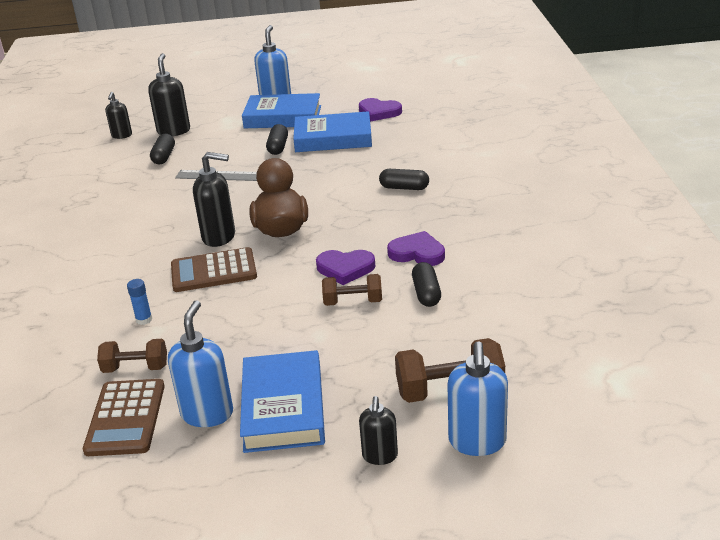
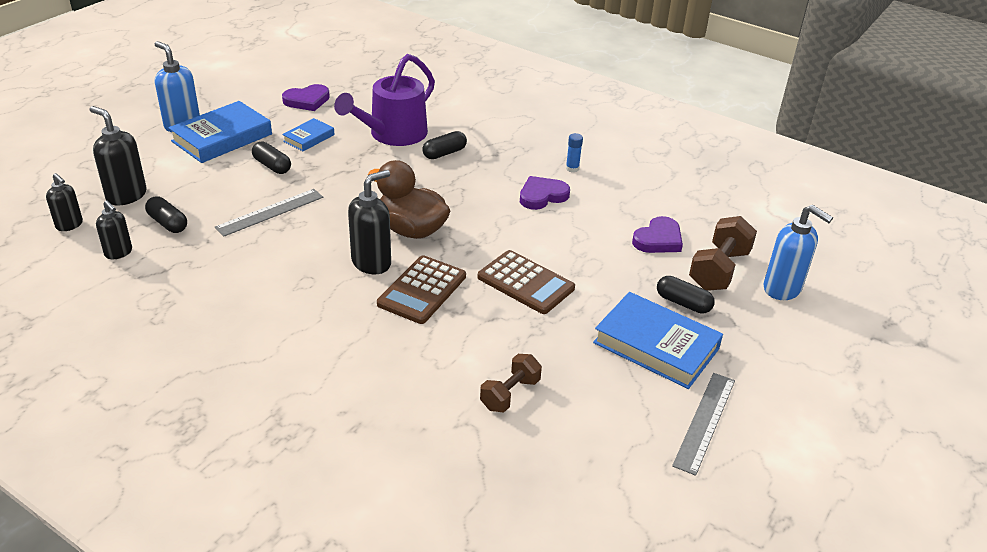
camera: 55 degrees left, 5 degrees up
(125, 418) = (574, 429): brown calculator -> brown calculator (525, 283)
(144, 319) = (442, 358): blue glue stick -> blue glue stick (572, 168)
(207, 413) = (620, 384): blue soap dispenser -> none
(208, 482) = (705, 421): none -> grey ruler
(333, 138) = (309, 138): blue book -> blue book, size x0.53
(345, 269) = (516, 233): purple heart -> purple heart (658, 239)
(353, 302) = (565, 252): brown dumbbell -> none
(380, 456) = (756, 332): black soap dispenser -> black soap dispenser (119, 253)
(393, 159) = (393, 134): none -> purple watering can
(426, 293) = (598, 220): black capsule -> black capsule (683, 303)

